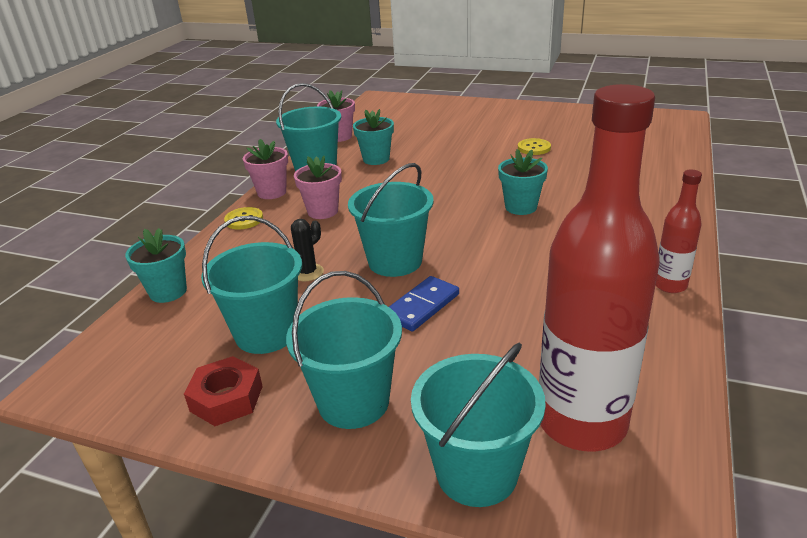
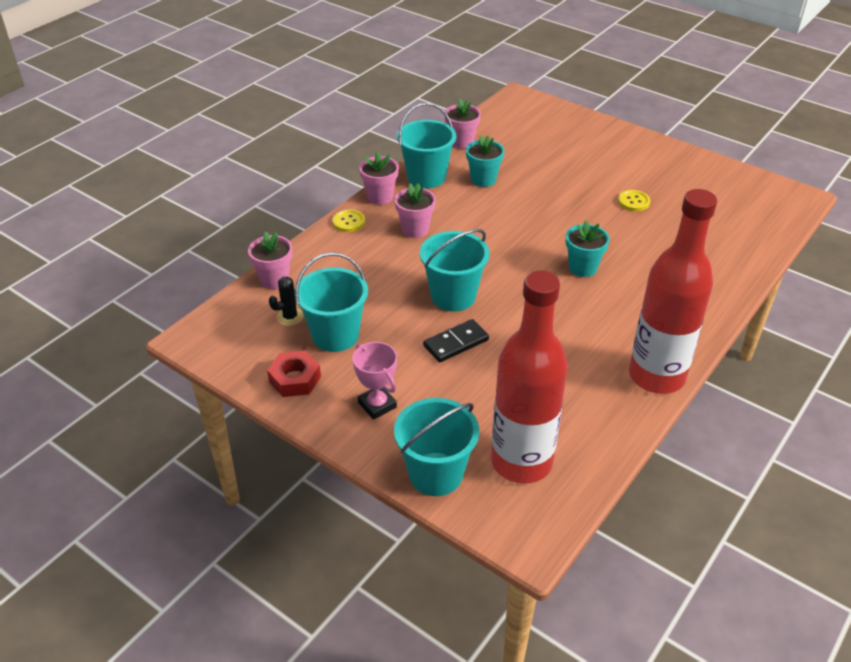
camera: 15 degrees right, 10 degrees up
(168, 292) = (274, 279): turquoise flower pot -> pink flower pot
(308, 272) = (382, 289): black cactus -> black cactus (290, 317)
(353, 402) = (377, 405): turquoise bucket -> pink trophy
(422, 306) = (456, 343): blue domino -> black domino
(670, 285) = (656, 376): red bottle -> red bottle, size x2.13

